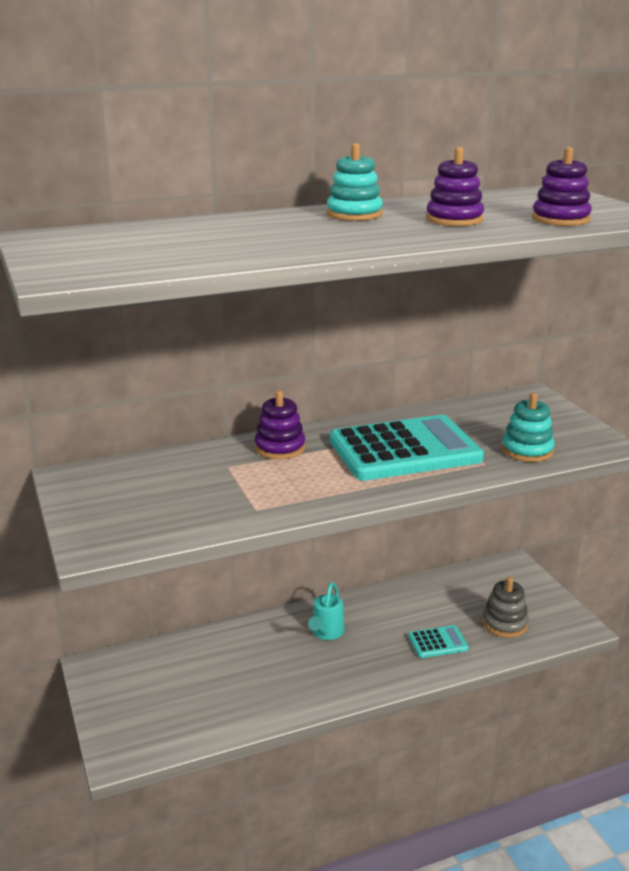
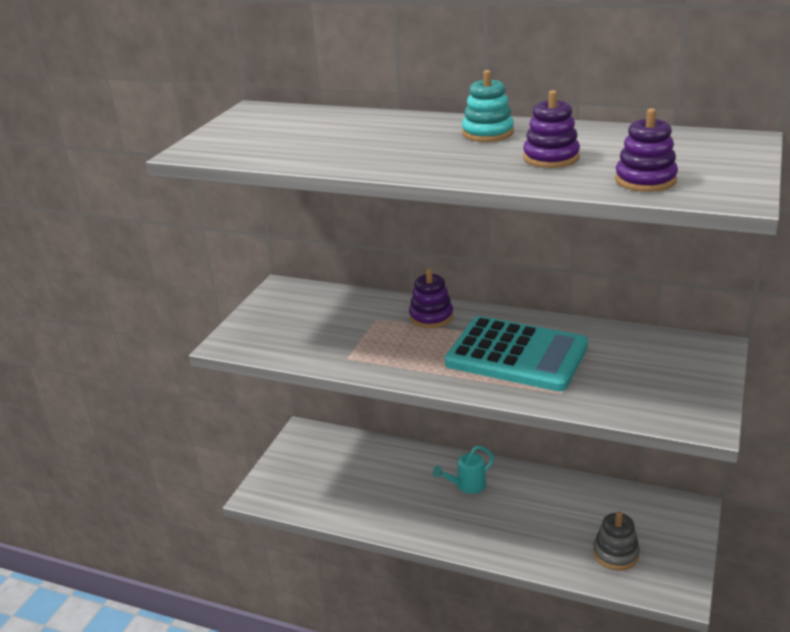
camera: 45 degrees right, 5 degrees up
(438, 642) = (540, 538): turquoise calculator -> none
(527, 450) = (617, 397): turquoise stacking toy -> none

